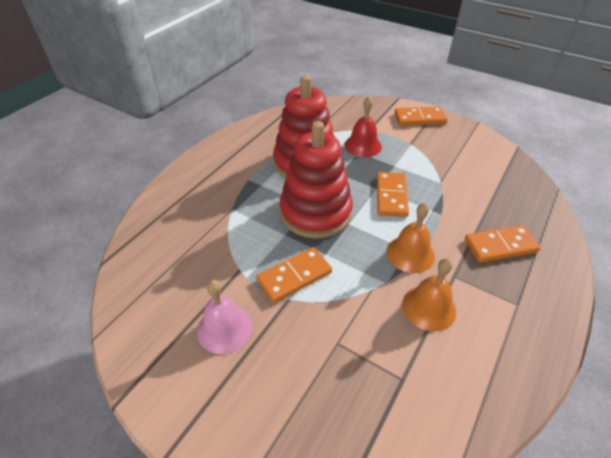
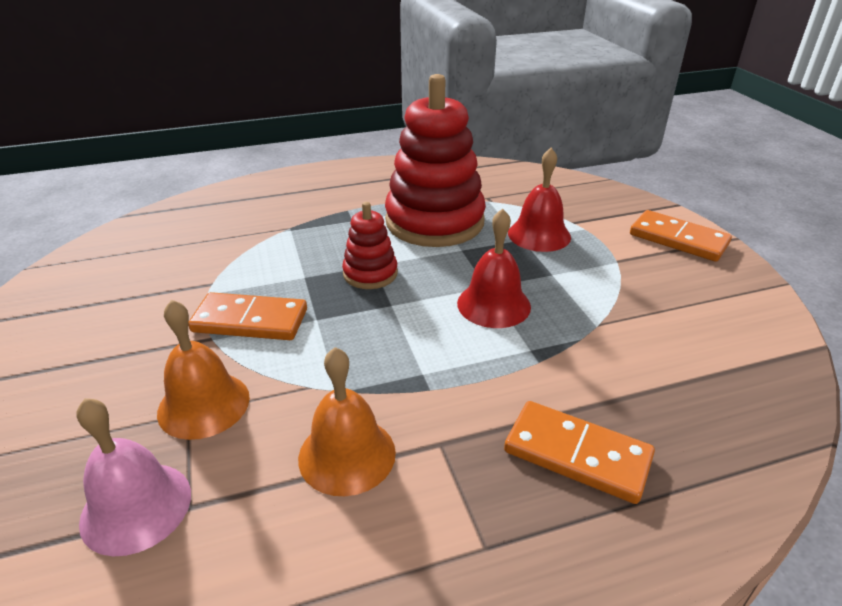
camera: 40 degrees right, 10 degrees down
(224, 328) = (118, 325): pink bell -> pink bell (136, 507)
(315, 212) = (370, 274): red stacking toy -> red stacking toy, size x0.49
(391, 196) = (493, 304): orange domino -> red bell
(410, 253) = (419, 380): orange bell -> orange bell (203, 404)

